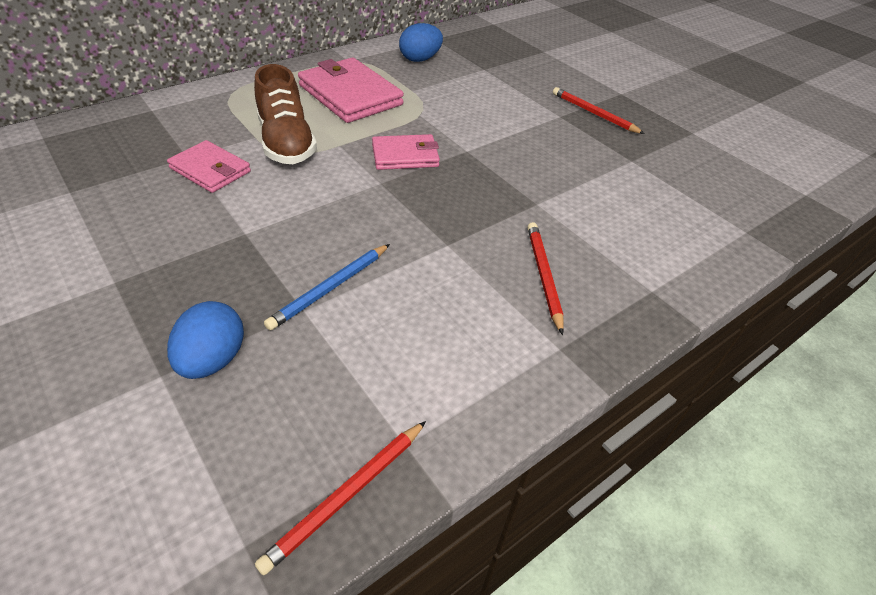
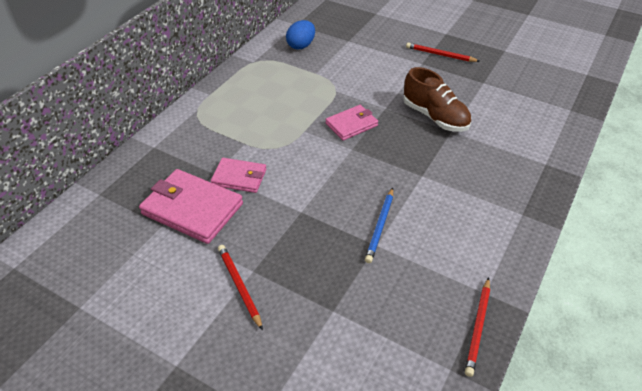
camera: 20 degrees left, 0 degrees up
(213, 360) = (353, 291): blue egg -> none
(287, 143) = (270, 141): brown shoe -> brown shoe (435, 117)
(350, 95) = (279, 90): pink wallet -> pink wallet (192, 209)
(544, 276) = (486, 176): red pencil -> red pencil (239, 286)

